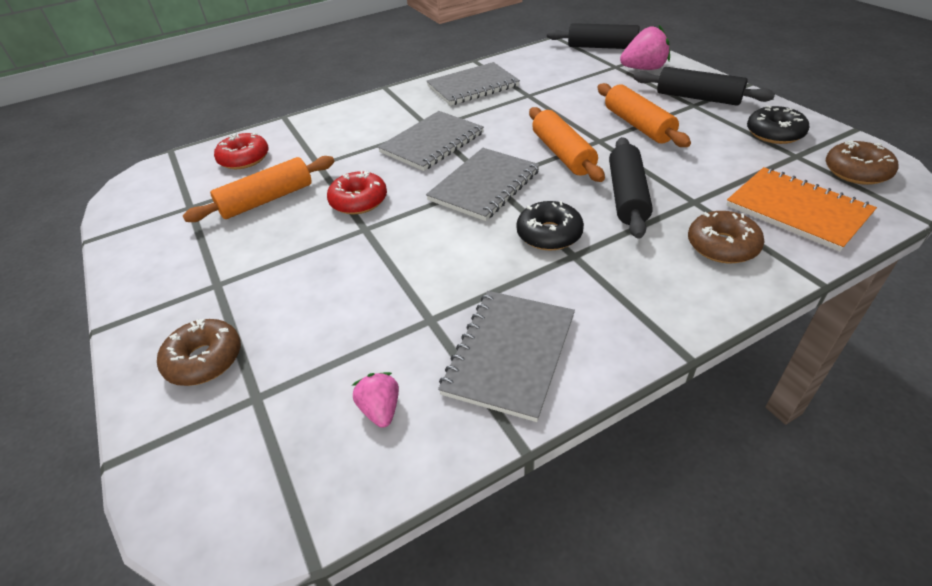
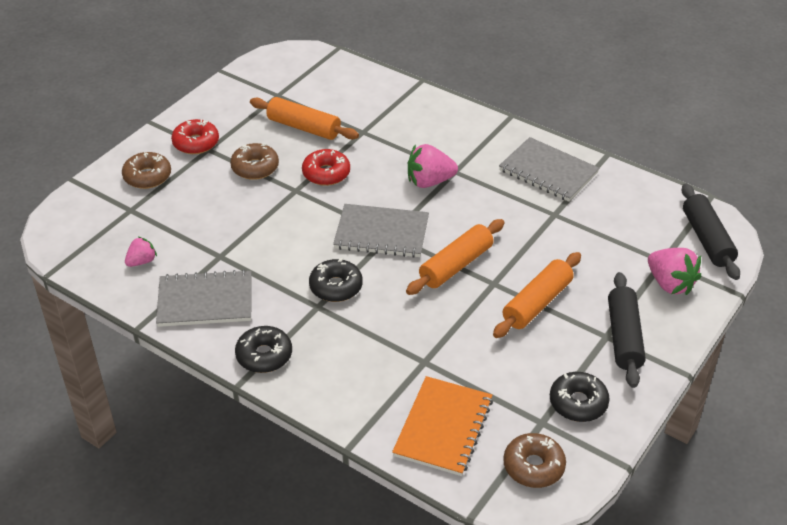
camera: 60 degrees right, 0 degrees up
(244, 159) = (348, 90): red donut -> red donut (196, 143)
(432, 143) = (429, 181): grey notebook -> pink strawberry
(627, 196) = (410, 319): black rolling pin -> none
(642, 319) = (264, 355): none -> black donut
(722, 246) = (368, 386): brown donut -> brown donut (255, 167)

